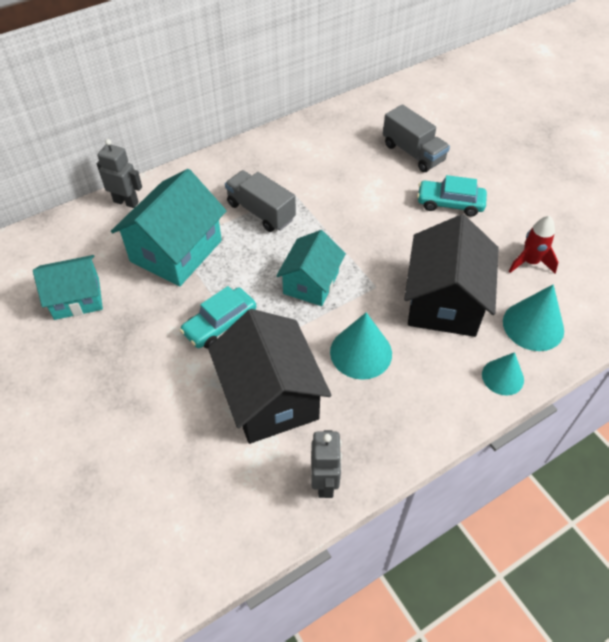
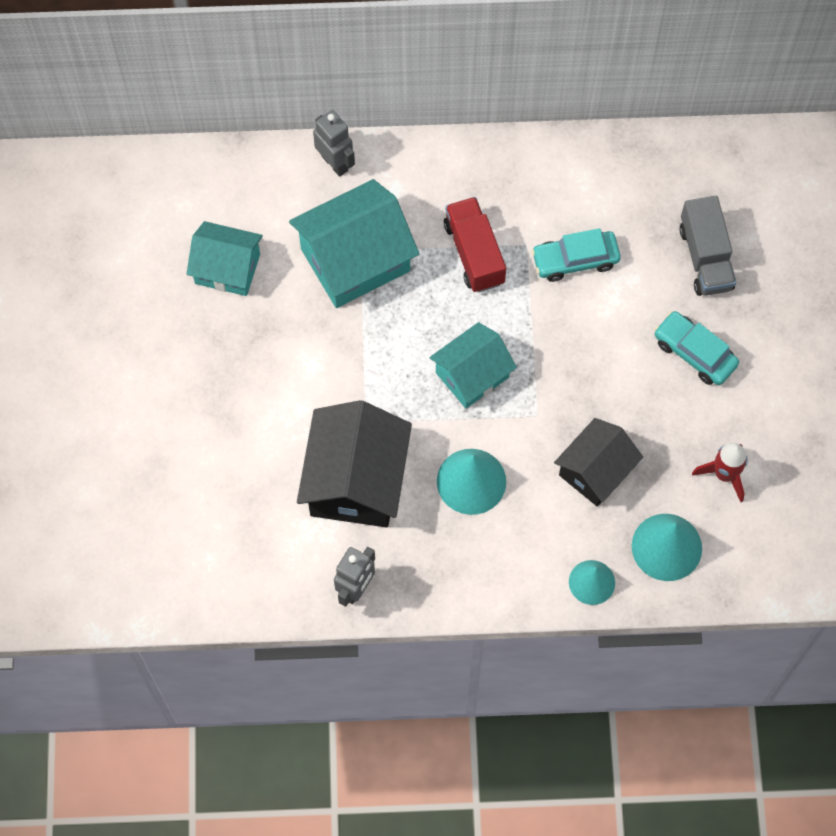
camera: 30 degrees right, 15 degrees up
(220, 324) = (352, 375): turquoise car -> turquoise car (575, 260)
(261, 212) = (474, 253): grey truck -> red truck
(444, 301) = (595, 471): black house -> black house, size x0.64

